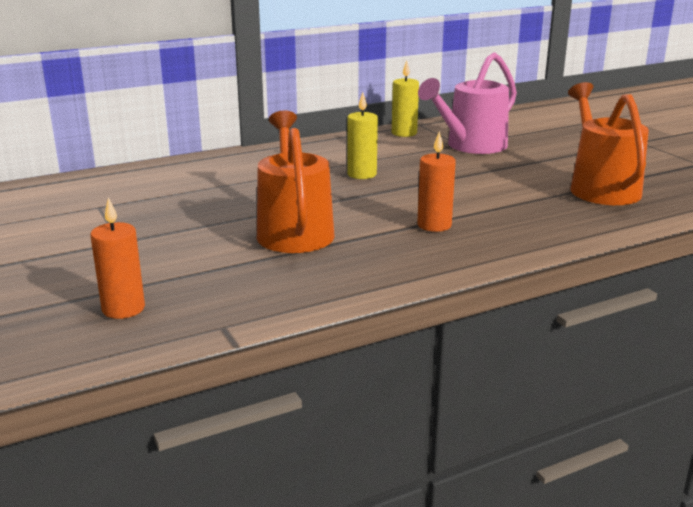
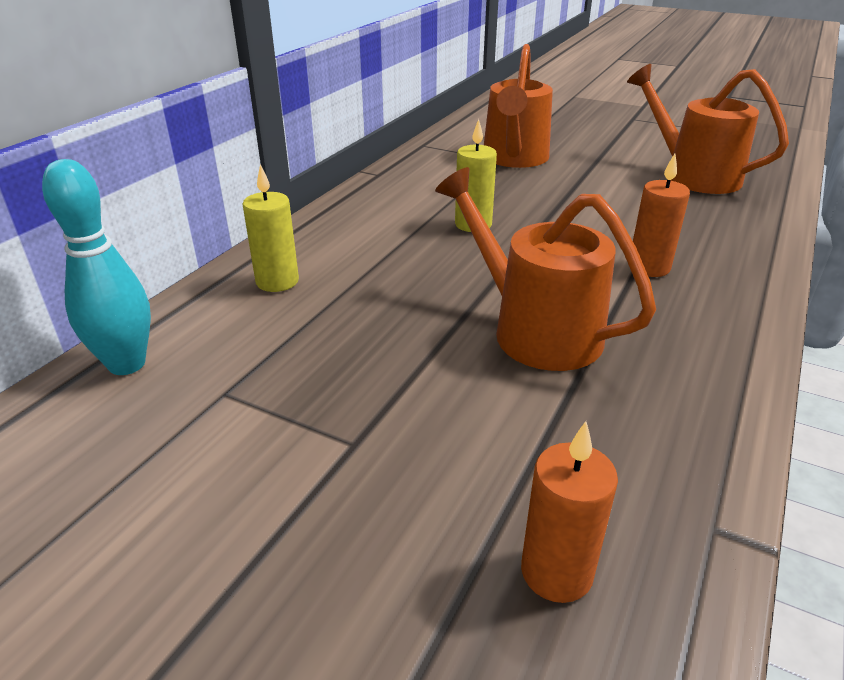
camera: 35 degrees left, 10 degrees up
(77, 184) = (127, 364): none -> turquoise bowling pin
(404, 133) = (426, 159): yellow candle -> yellow candle (277, 281)
(470, 146) = (514, 159): pink watering can -> orange watering can

